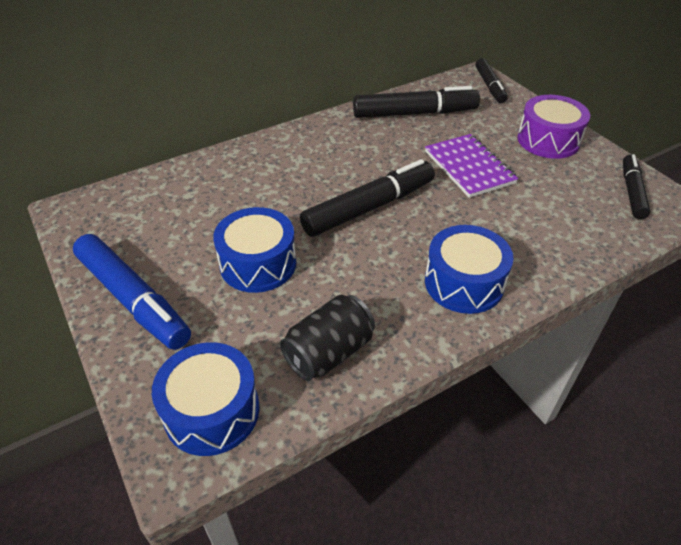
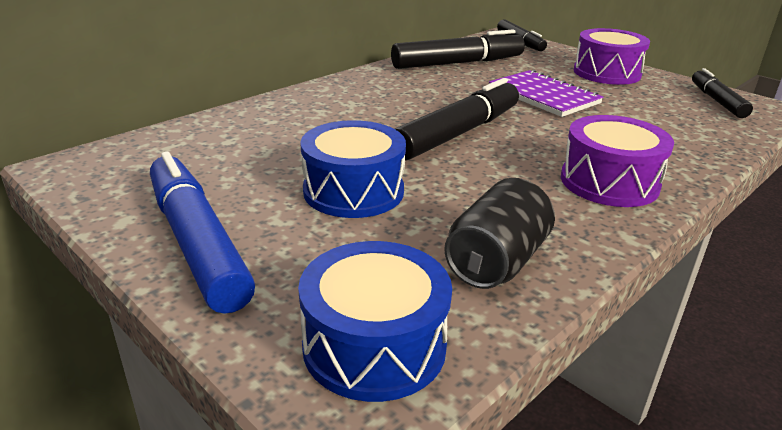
camera: 15 degrees left, 15 degrees down
(133, 299) = (197, 242): blue marker -> blue marker turned 150 degrees counterclockwise
(464, 283) = (609, 182): blue drum -> purple drum

